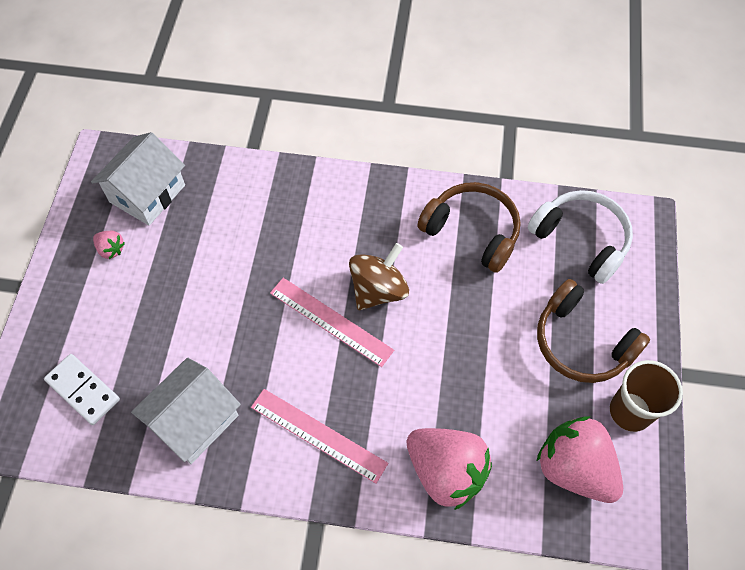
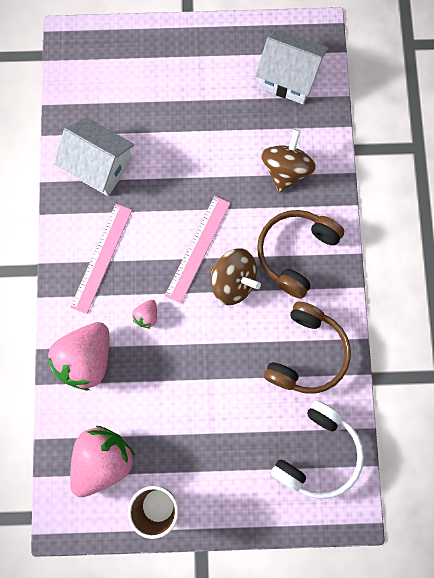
camera: 80 degrees right, 15 degrees up
(83, 390) = (110, 82): white domino -> none
(111, 249) = (230, 66): pink strawberry -> pink strawberry (147, 316)
(258, 215) = (286, 170): none -> brown spinning top
(582, 342) = (214, 460): brown headphones -> brown headphones (295, 253)

